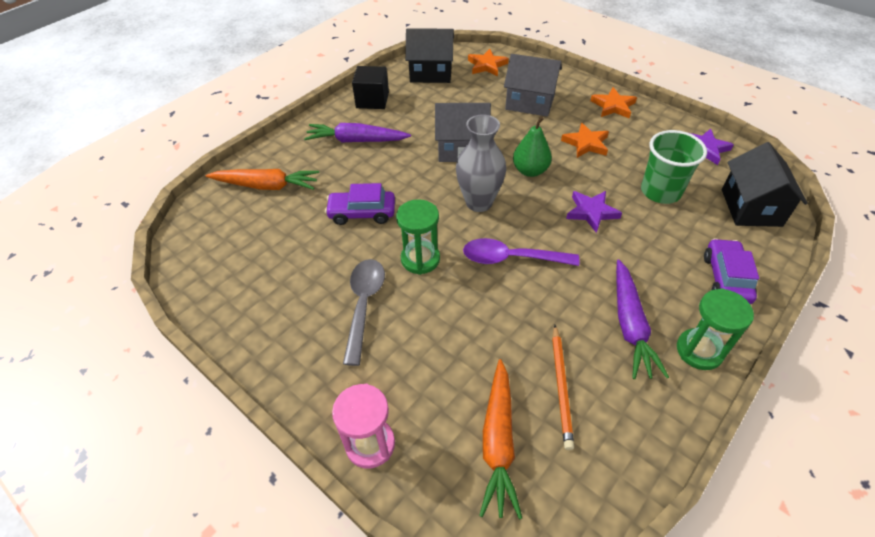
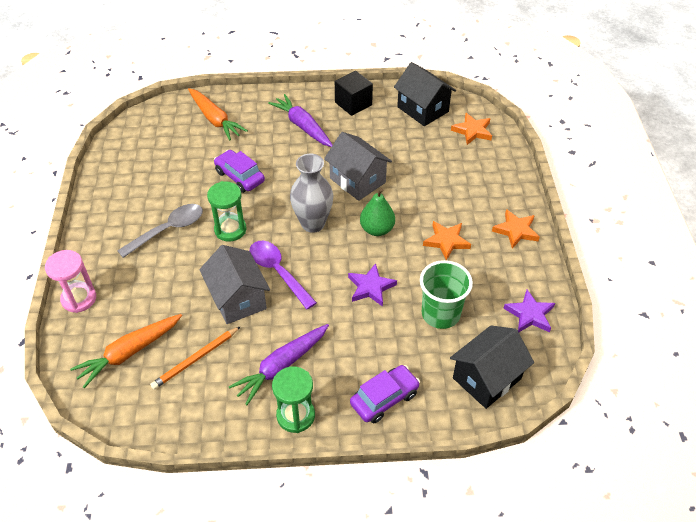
camera: 45 degrees right, 0 degrees up
(530, 102) = (457, 182): grey house -> grey house (238, 299)

